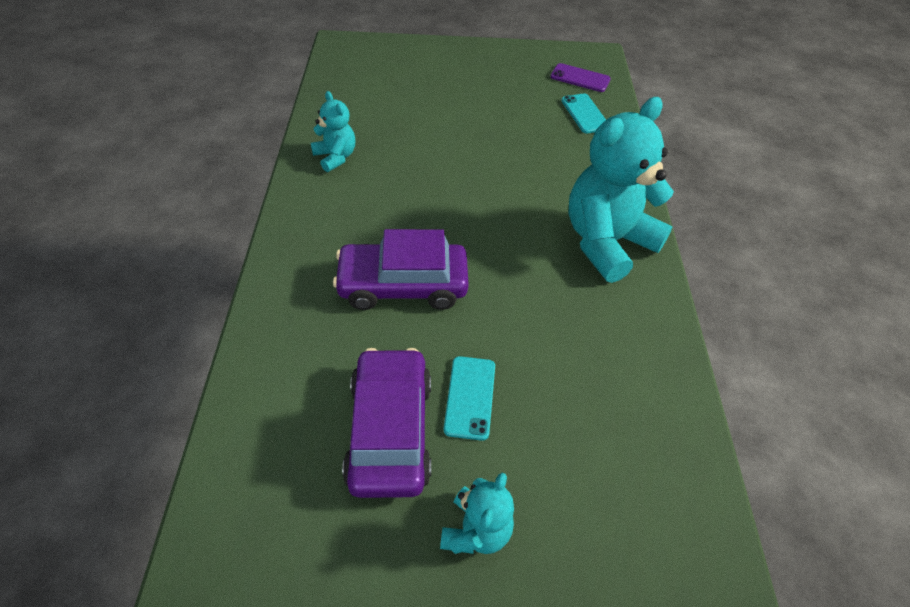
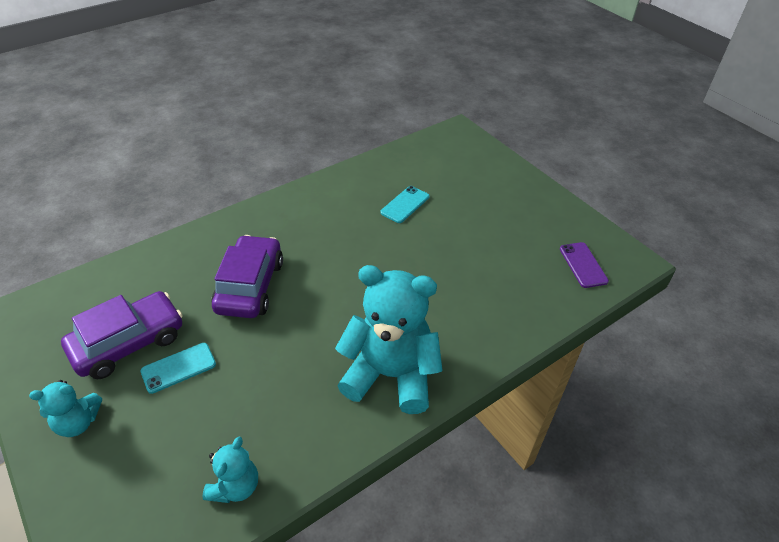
camera: 55 degrees right, 5 degrees down
(335, 157) = (339, 193): turquoise teddy bear -> turquoise teddy bear (235, 486)
(403, 285) = (250, 286): purple car -> purple car turned 45 degrees clockwise
(585, 114) = (537, 290): turquoise phone -> turquoise phone (405, 204)

